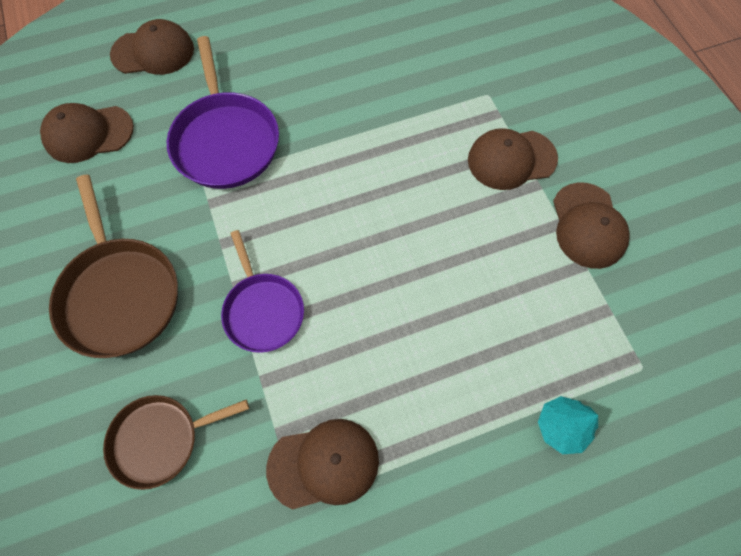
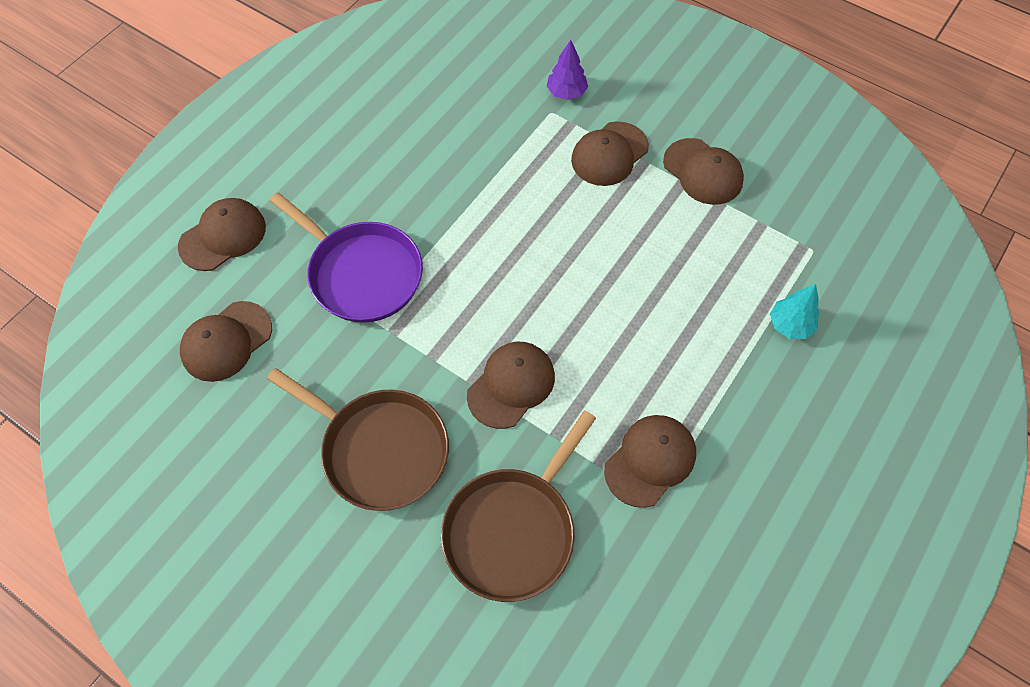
camera: 35 degrees left, 5 degrees down
(160, 439) = (513, 530): brown pan -> brown pan, size x1.53
(263, 310) = (511, 385): purple pan -> brown cap
(515, 85) = (566, 93): none -> purple tree

